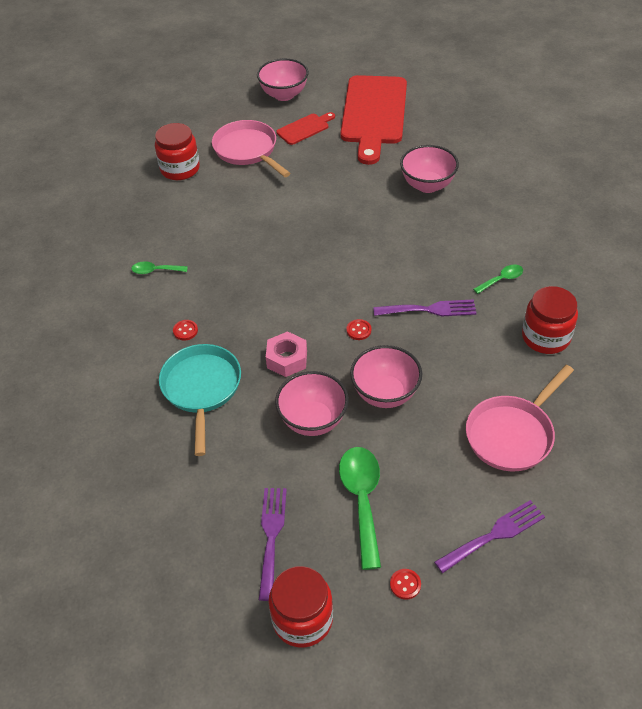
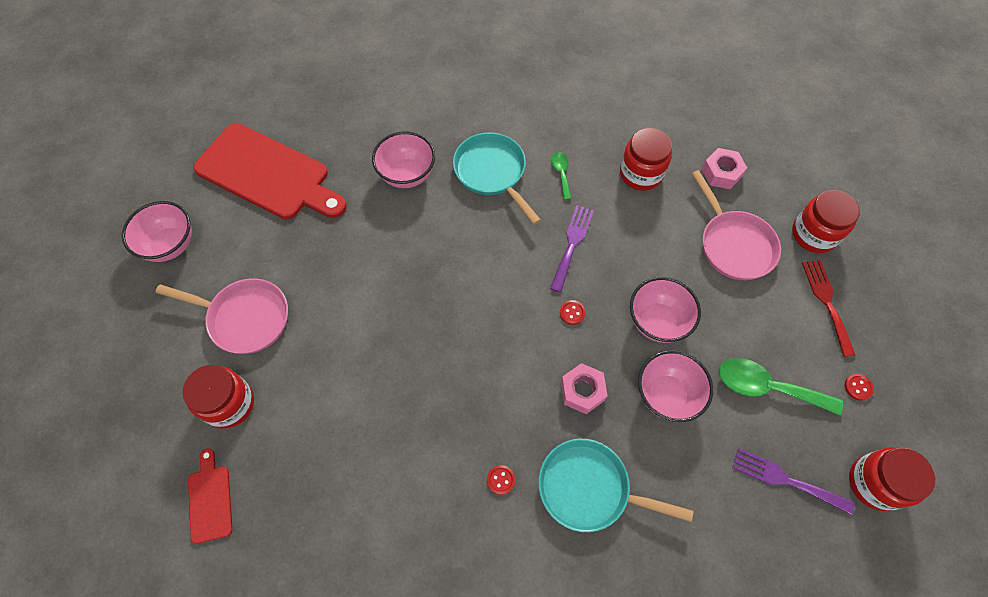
camera: 70 degrees left, 15 degrees up
(155, 271) = (391, 486): green spoon -> none
(248, 150) = (245, 318): pink pan -> pink pan turned 150 degrees counterclockwise
(305, 128) = (246, 247): red cutting board -> red cutting board (210, 499)
(468, 234) = (492, 173): none -> turquoise pan
(494, 535) = (826, 302): purple fork -> red fork
(576, 505) = (814, 234): none -> red jar
(597, 402) = (721, 173): none -> pink nut

